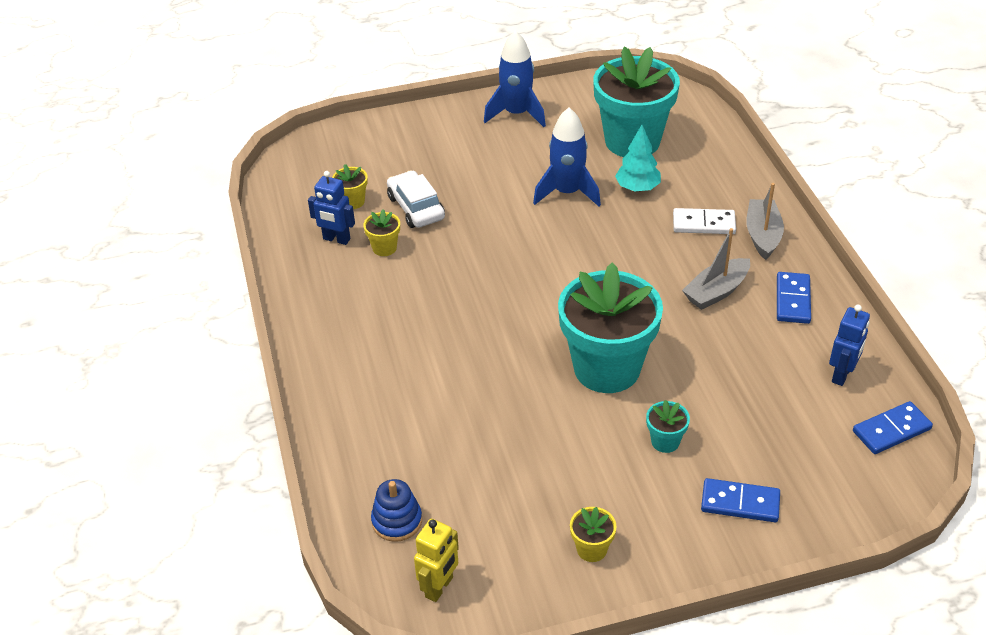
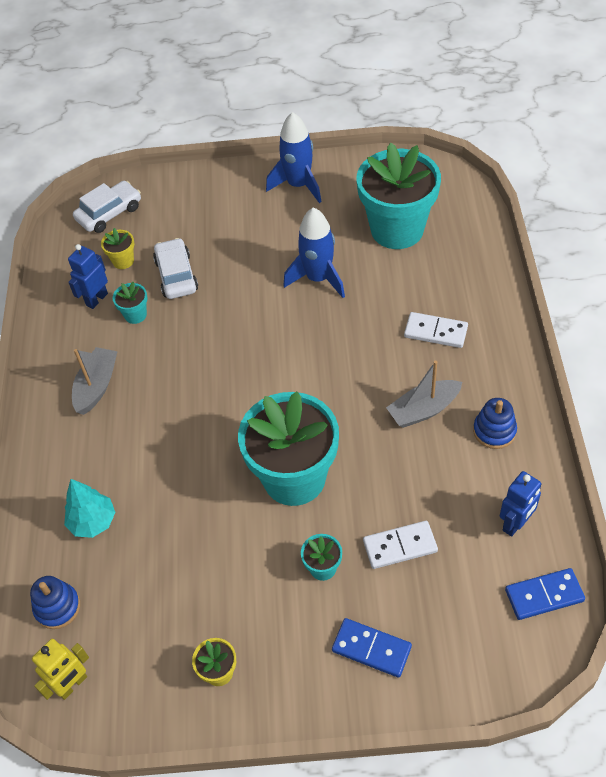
camera: 15 degrees right, 10 degrees up
(321, 160) = (109, 213): none -> white car
(336, 239) = (96, 299): blue robot -> blue robot turned 90 degrees clockwise
(384, 248) = (135, 315): yellow flower pot -> turquoise flower pot
(637, 188) = (385, 282): turquoise tree -> turquoise tree (93, 522)
(736, 411) = (400, 546): none -> white domino
(762, 235) = (488, 353): grey boat -> grey boat (97, 386)
(792, 300) = (494, 431): blue domino -> blue stacking toy

